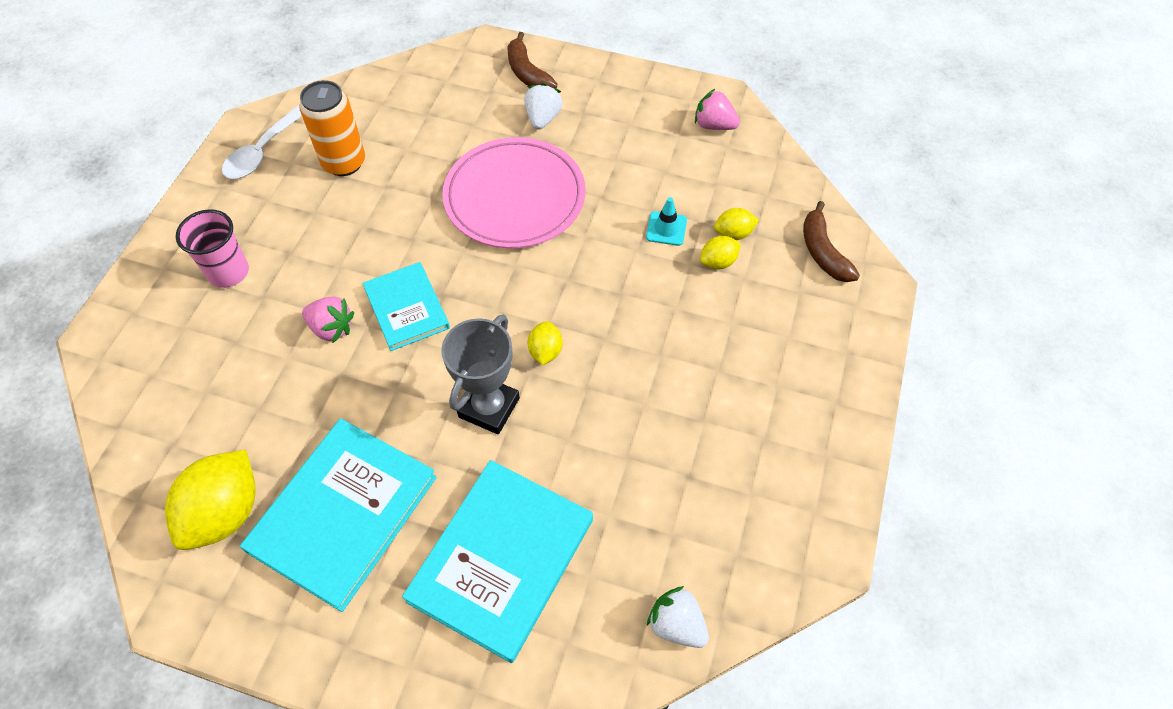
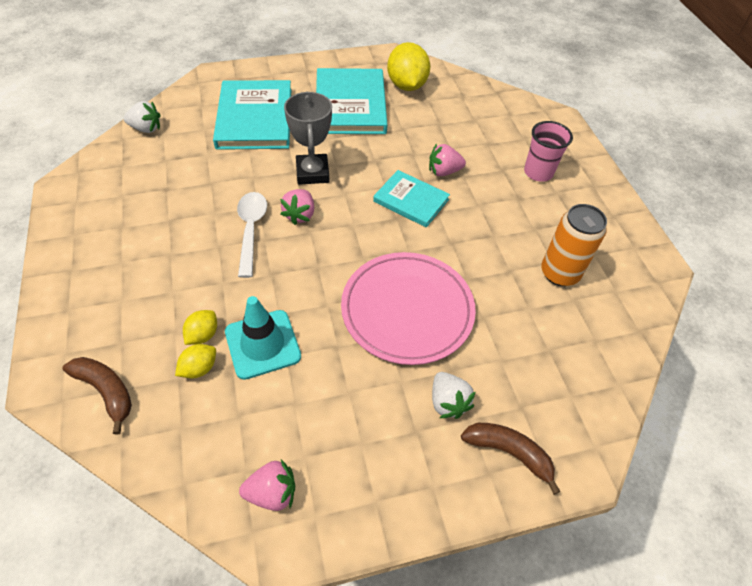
camera: 145 degrees right, 5 degrees down
(264, 150) = (623, 254): white spoon -> white spoon (251, 230)
(545, 351) = (300, 215): yellow lemon -> pink strawberry
(666, 228) = (262, 344): turquoise traffic cone -> turquoise traffic cone, size x1.80

